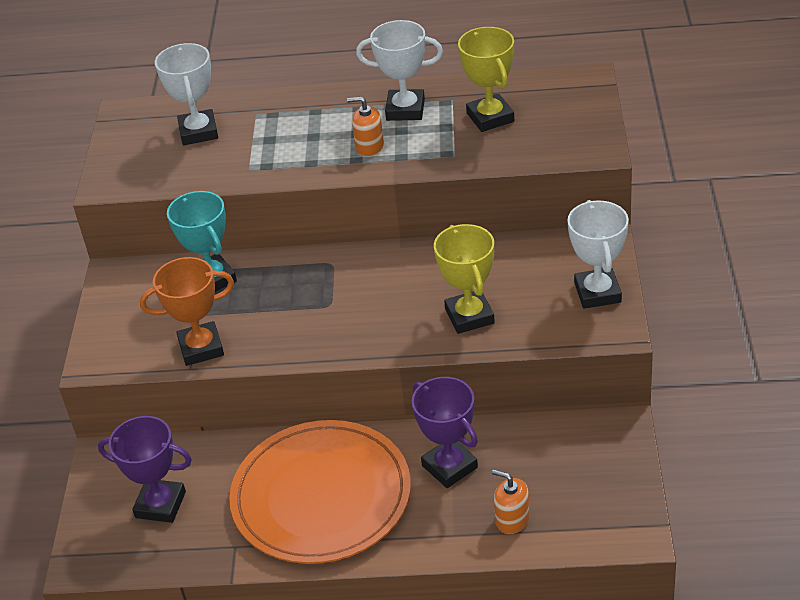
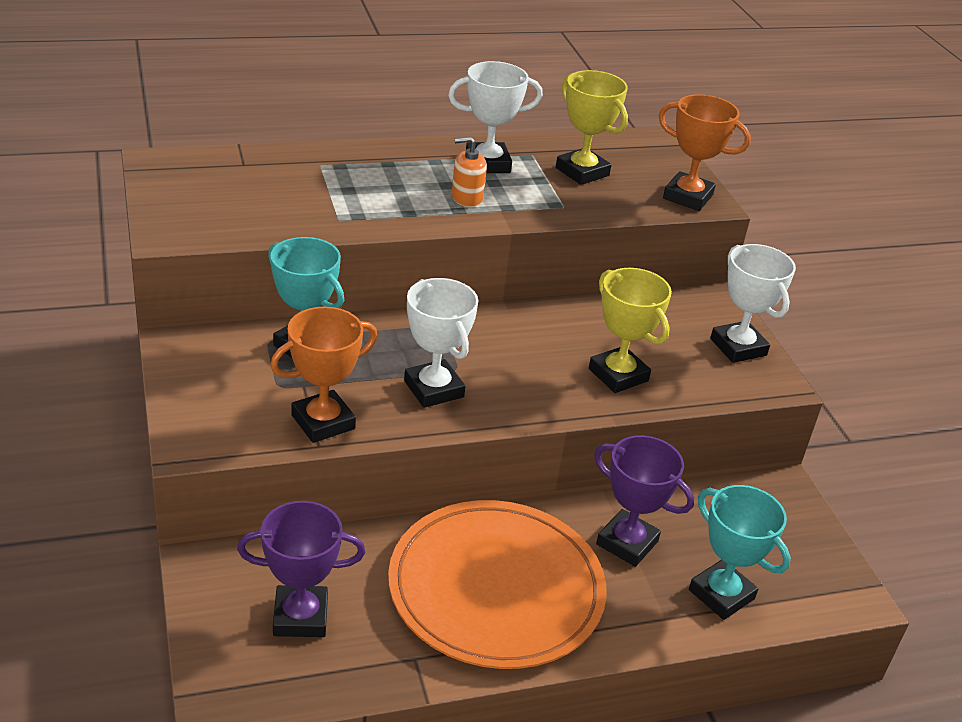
camera: 25 degrees left, 5 degrees down
(198, 132) = (259, 182): white trophy -> white trophy (434, 389)
(512, 519) = (721, 594): orange soap dispenser -> turquoise trophy
(579, 144) = (687, 197): none -> orange trophy

